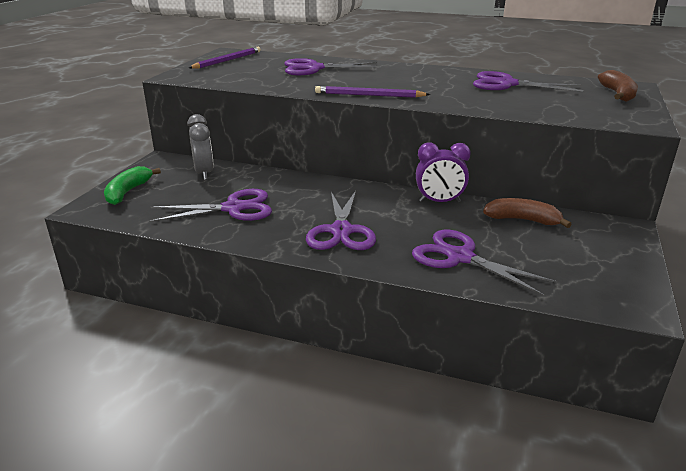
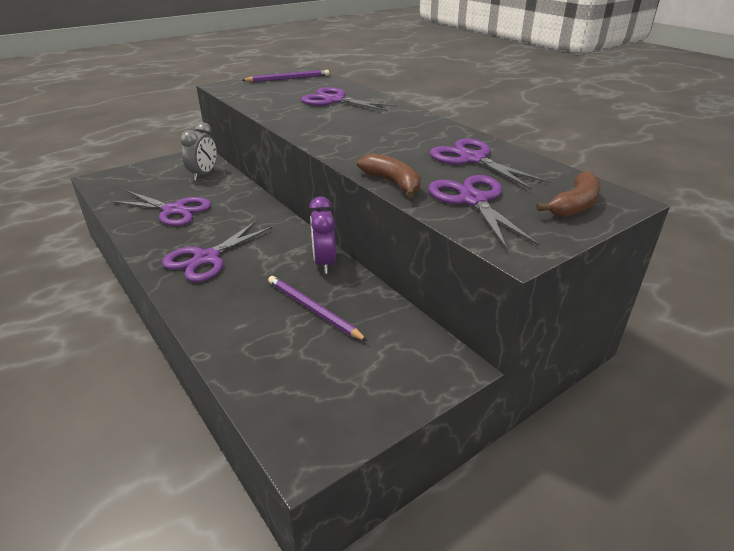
camera: 35 degrees right, 5 degrees up
(128, 192) = (138, 174): green banana -> none
(369, 95) = (318, 138): purple pencil -> purple pencil (313, 309)
(439, 202) = (324, 263): purple clock -> purple clock turned 45 degrees clockwise
(460, 257) = (248, 321): purple scissors -> purple scissors (473, 200)
(522, 220) = (364, 311): brown banana -> brown banana (392, 183)

